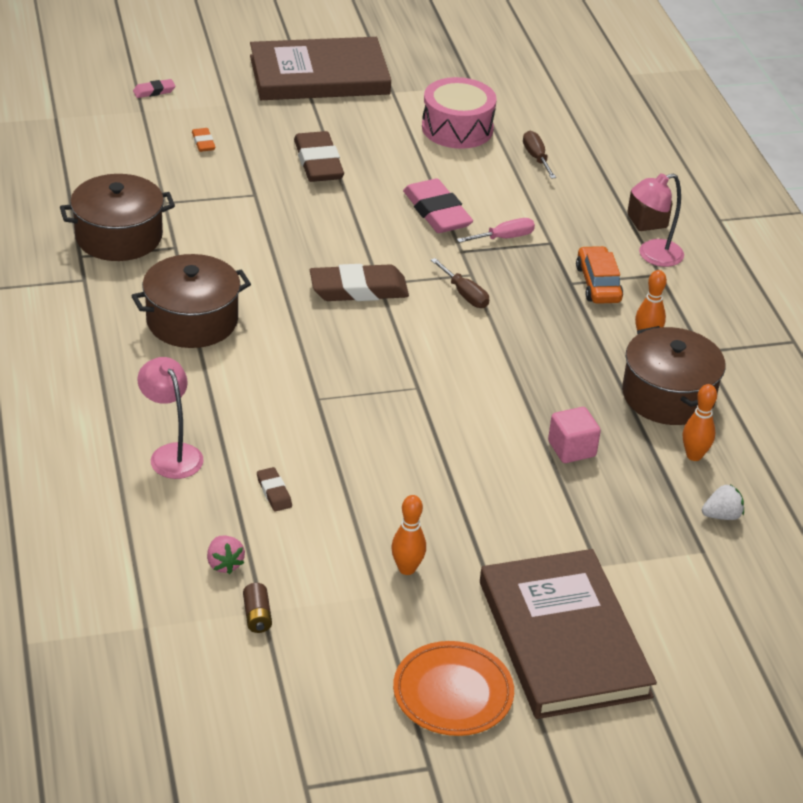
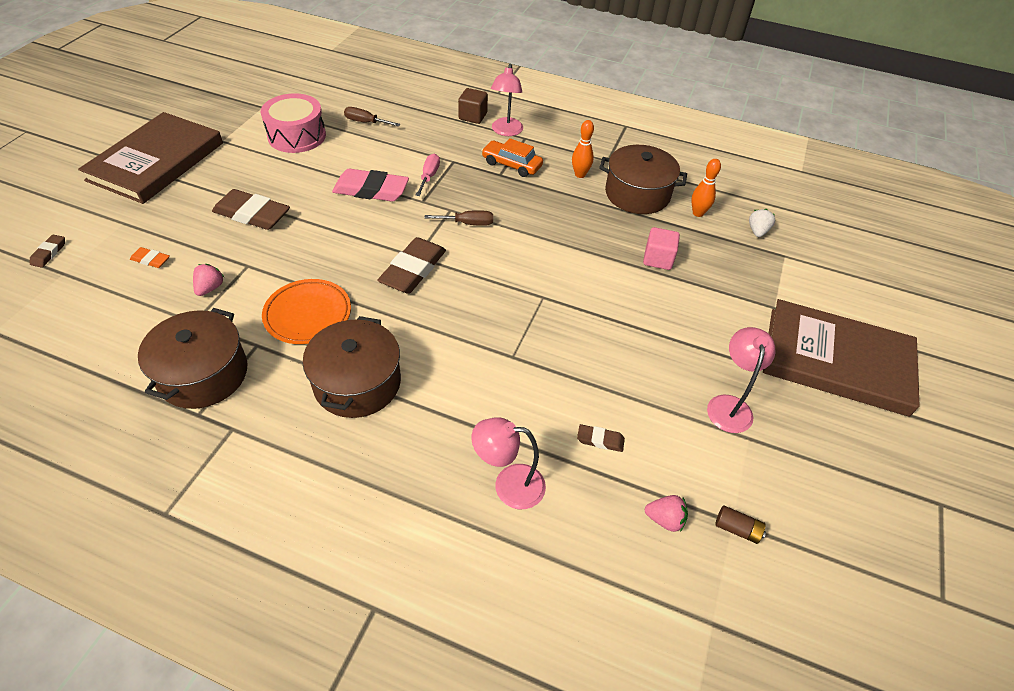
camera: 55 degrees left, 10 degrees up
(154, 91) = (49, 253): pink eraser -> brown eraser
(208, 190) = (210, 288): none -> pink strawberry
(407, 569) = (729, 405): orange bowling pin -> pink lamp
(453, 693) = (869, 449): orange plate -> orange plate (308, 315)

